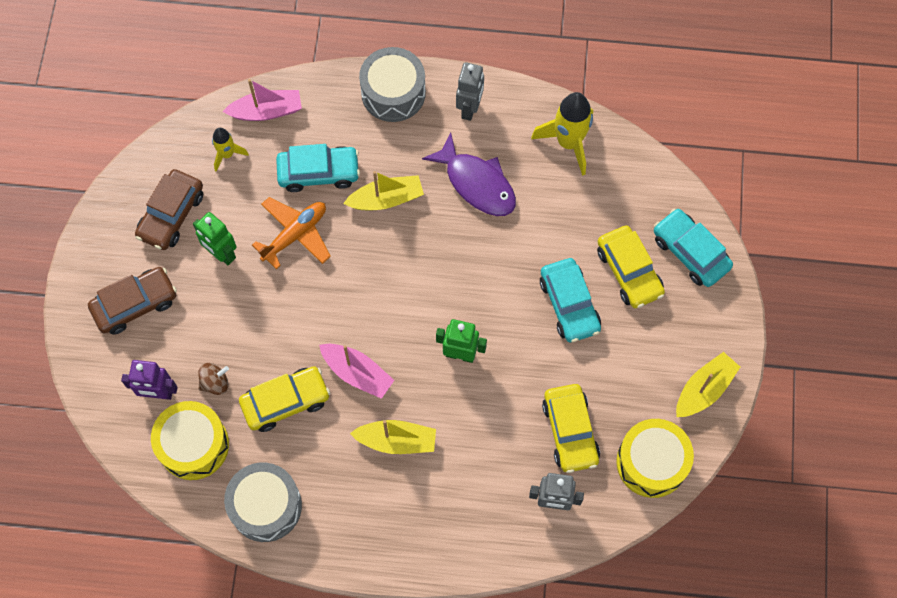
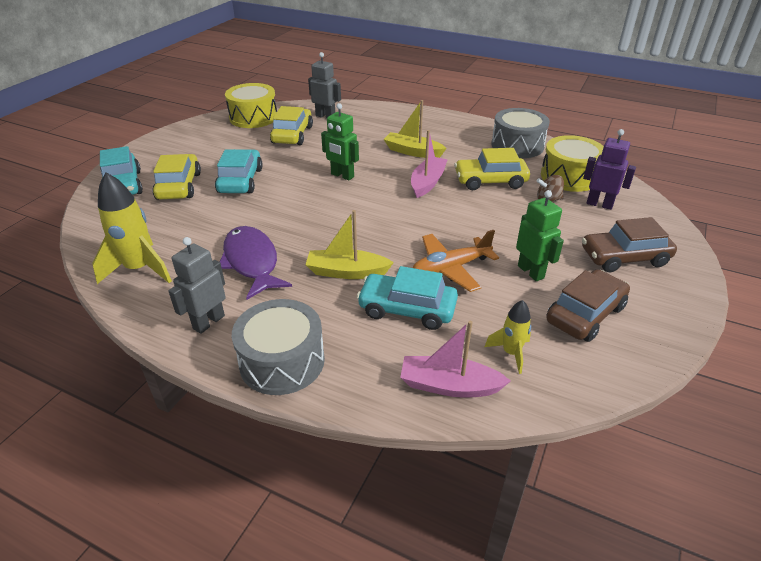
camera: 160 degrees left, 30 degrees down
(357, 373) = (427, 183): pink boat -> pink boat turned 60 degrees clockwise
(704, 389) = (191, 133): yellow boat -> none

